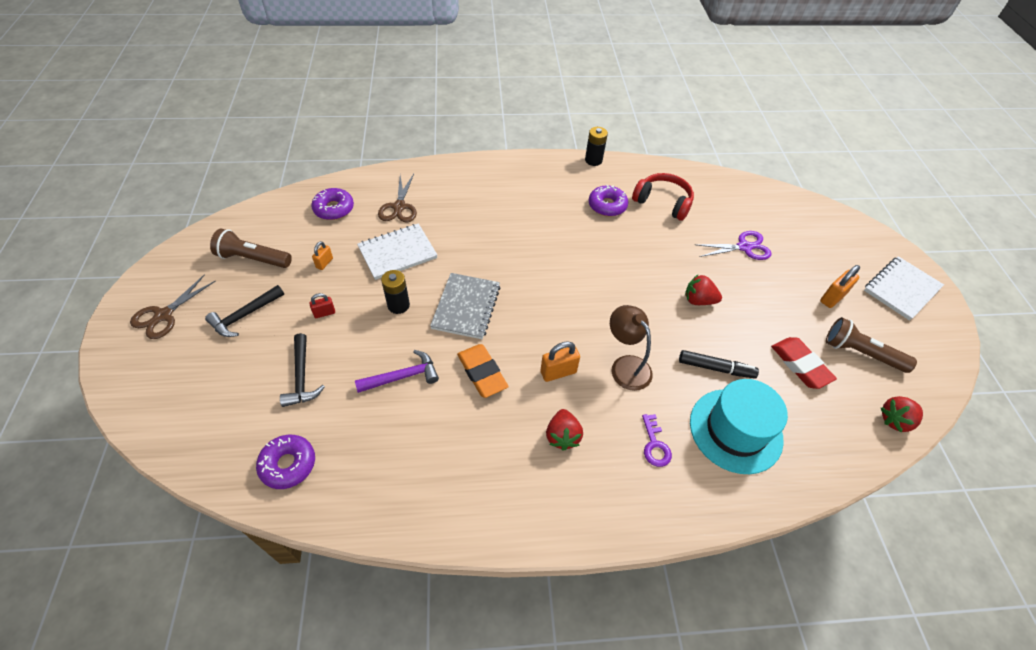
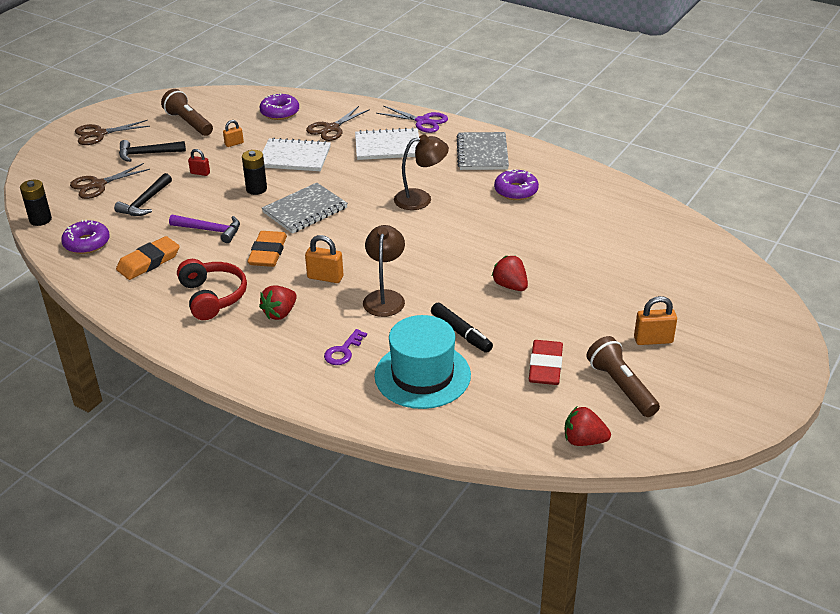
camera: 40 degrees right, 15 degrees down
(226, 381) = (98, 185): none -> brown scissors
(379, 450) = (148, 262): none -> orange eraser
(546, 180) = (482, 153): none -> grey notebook
(547, 247) = (421, 199): none -> brown lamp
(593, 160) = (549, 154): black battery -> black battery (40, 220)
(663, 202) = (576, 208): red headphones -> red headphones (212, 297)
(744, 247) = (613, 269): purple scissors -> purple scissors (422, 121)
(901, 289) = (745, 367): white notebook -> white notebook (387, 146)

